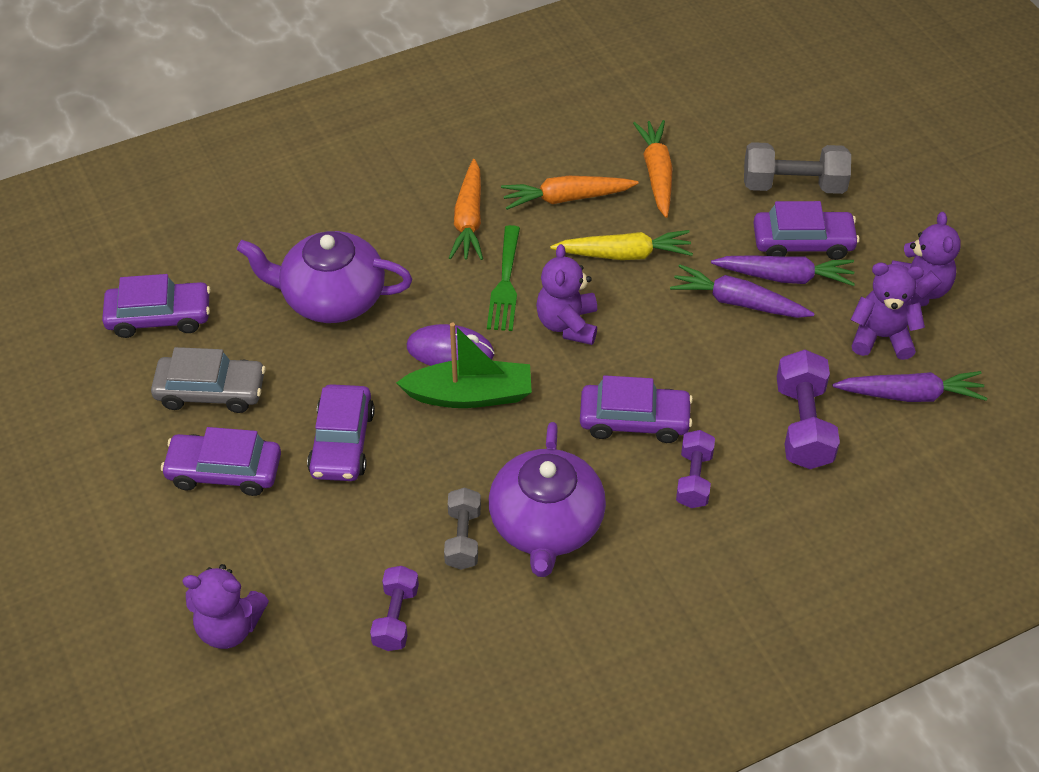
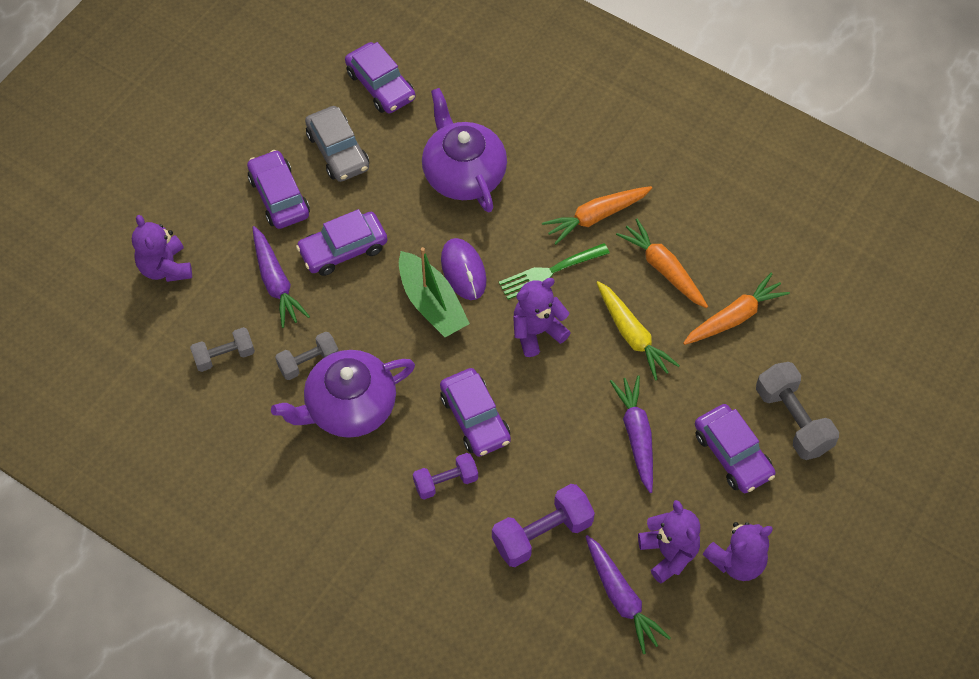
camera: 60 degrees right, 10 degrees up
(396, 617) = (224, 356): purple dumbbell -> grey dumbbell
(784, 277) = (685, 457): purple carrot -> purple carrot (276, 282)

